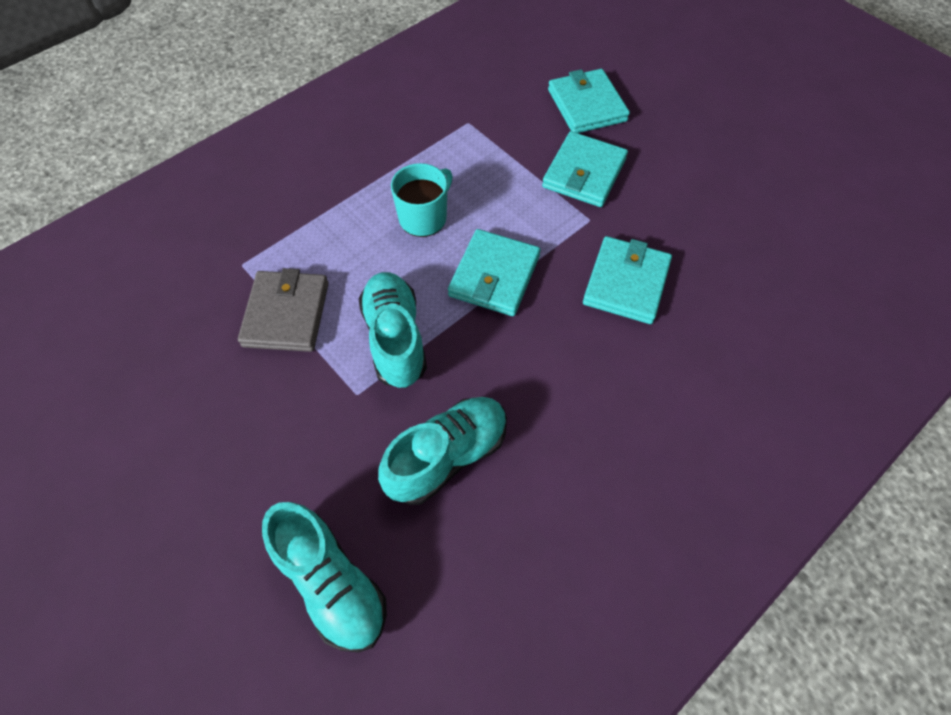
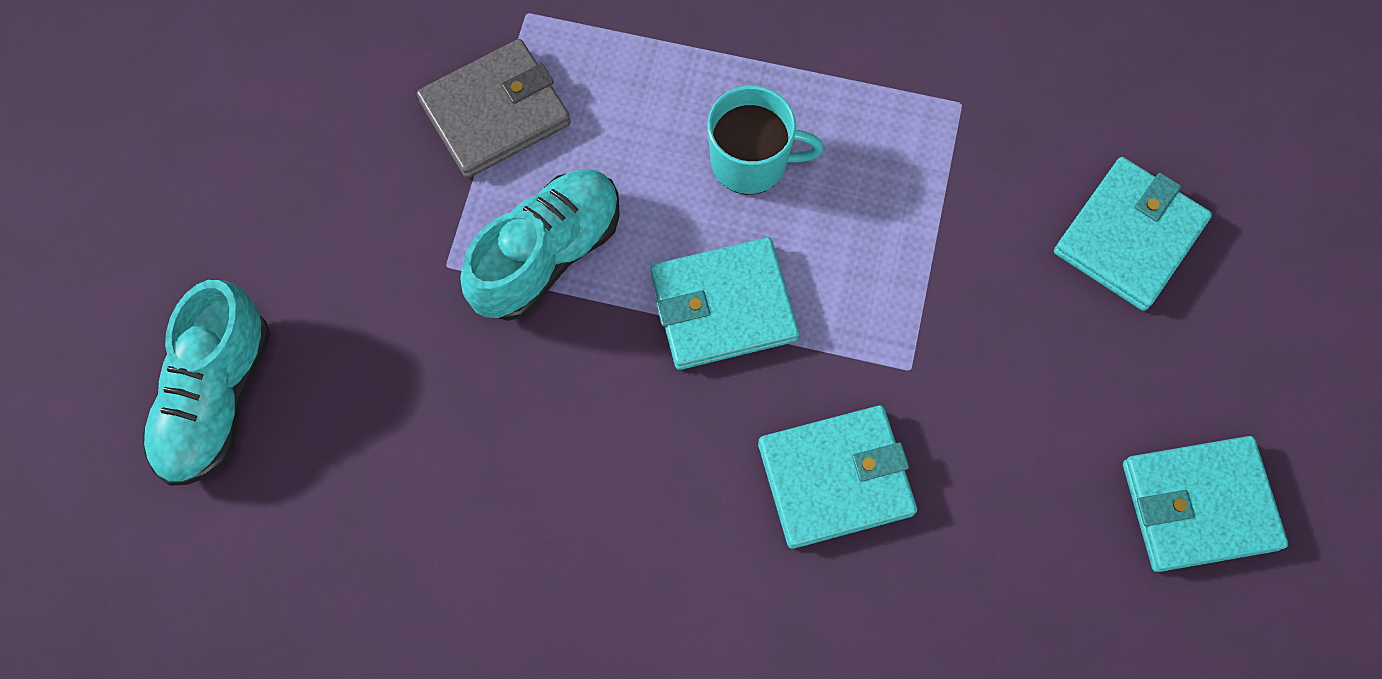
camera: 55 degrees right, 10 degrees up
(447, 456) = (435, 418): turquoise shoe -> none
(584, 173) = (990, 311): turquoise wallet -> turquoise wallet (1199, 505)

